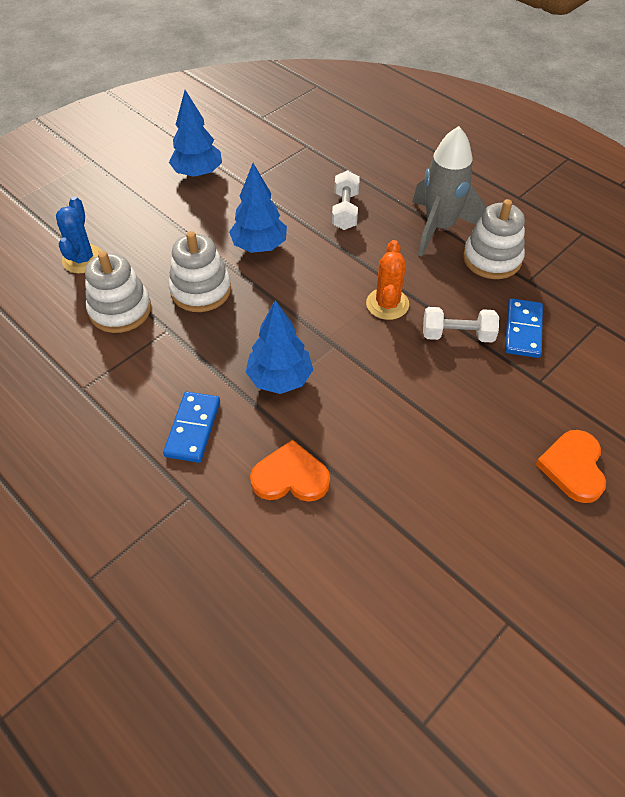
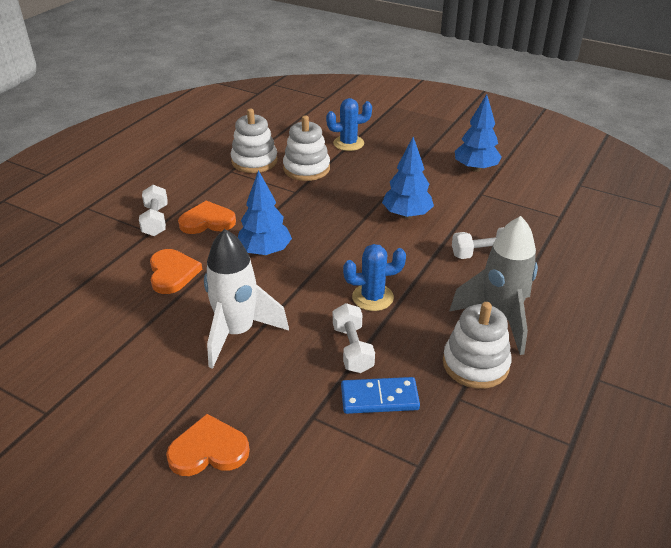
camera: 75 degrees right, 15 degrees down
(165, 488) = (155, 221): none -> white dumbbell
(193, 428) = (207, 221): blue domino -> orange heart
(201, 290) = (342, 197): white stacking toy -> white stacking toy (254, 161)
(387, 304) = (372, 297): orange cactus -> blue cactus
(414, 423) = (237, 333): none -> white rocket

